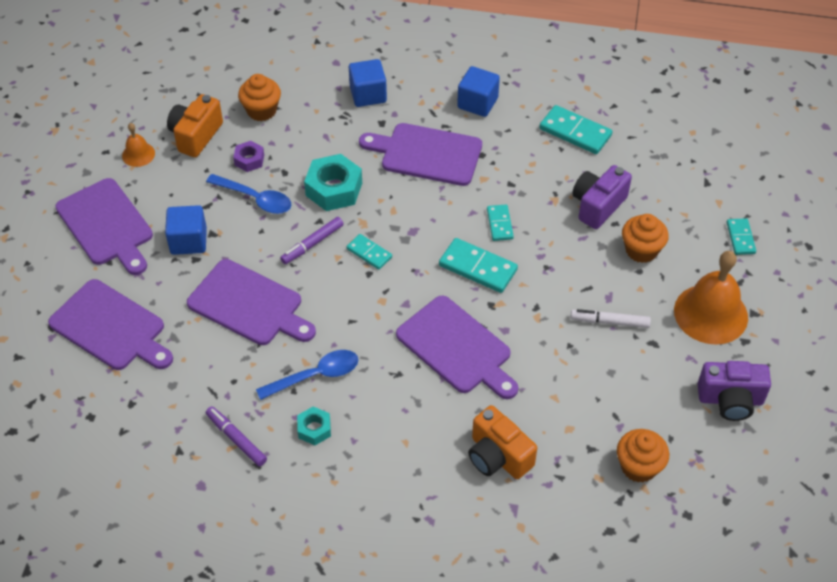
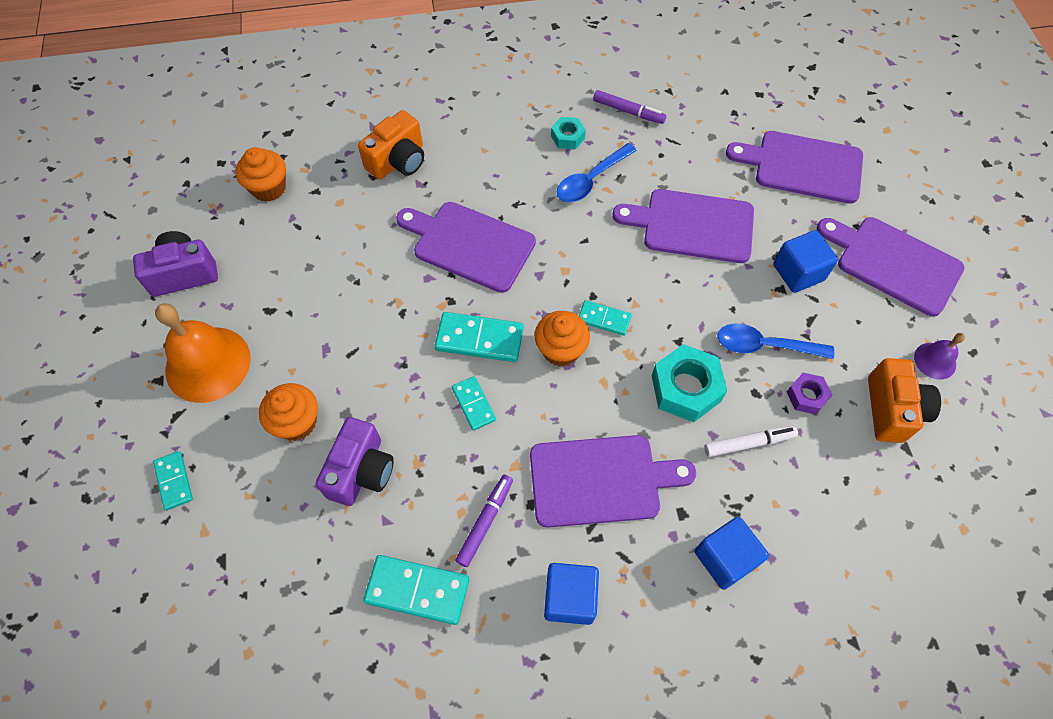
camera: 160 degrees right, 10 degrees up
(138, 154) = (935, 360): orange bell -> purple bell
(261, 110) = (843, 478): orange cupcake -> orange cupcake (561, 350)
(312, 244) = (669, 310): purple marker -> purple marker (485, 522)
(498, 456) = (398, 161): orange camera -> orange camera turned 105 degrees clockwise
(610, 322) = (319, 320): white marker -> white marker (749, 443)

